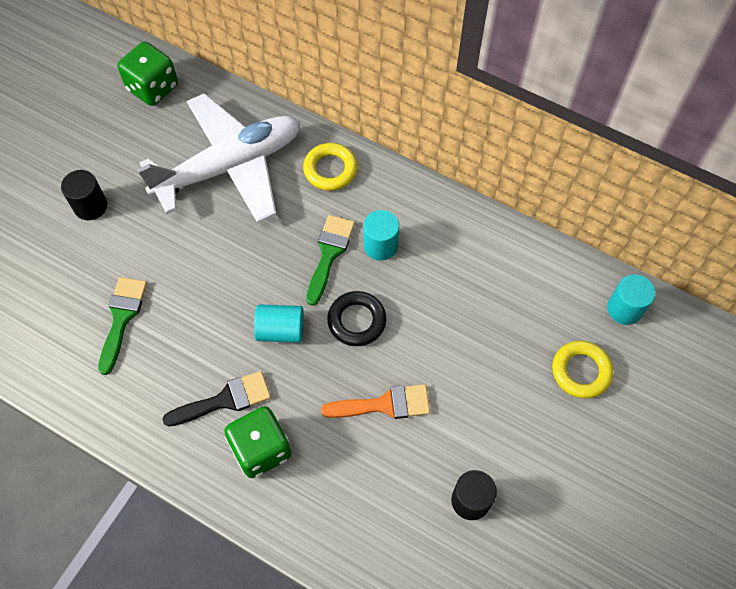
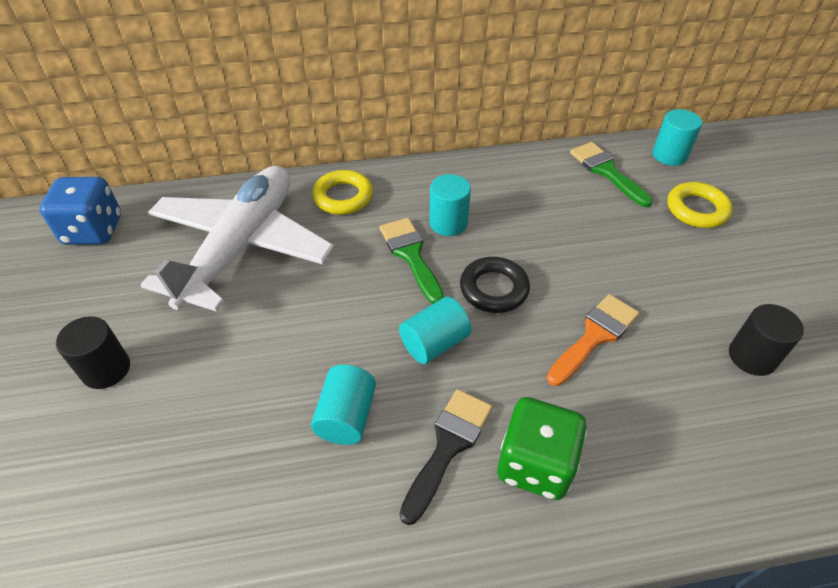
camera: 40 degrees left, 15 degrees down
(122, 318) = (248, 452): green brush -> green brush (606, 171)
(153, 88) = (93, 230): green dice -> blue dice
(188, 338) = (346, 417): none -> turquoise cylinder

